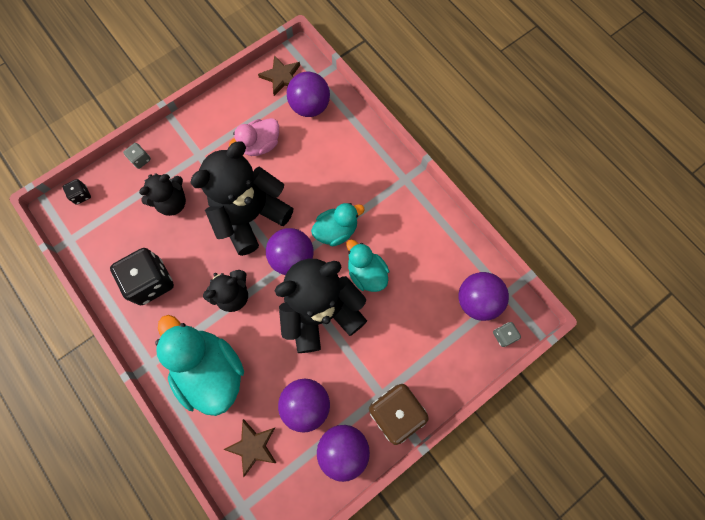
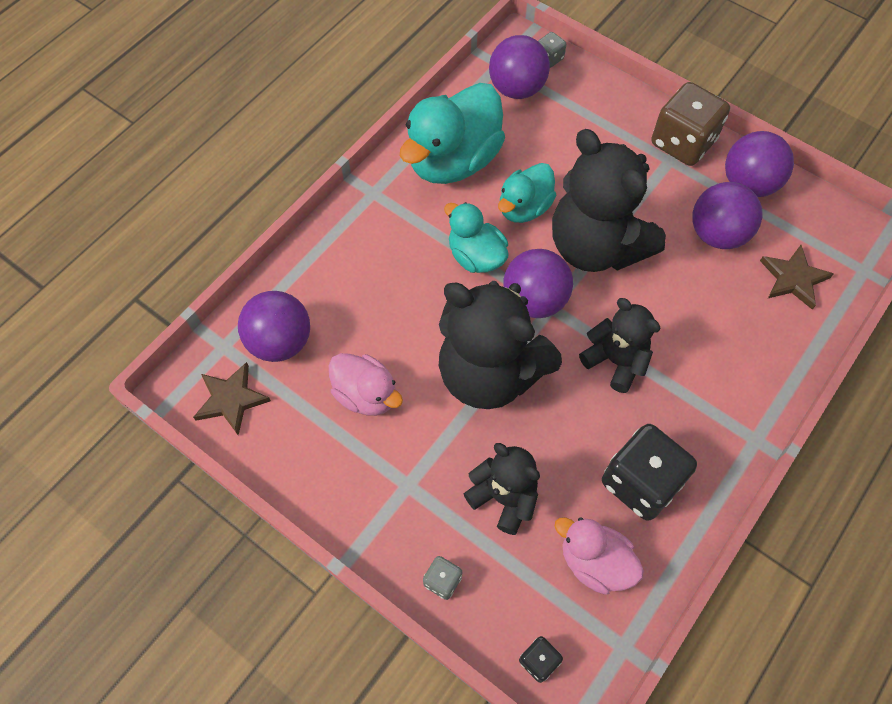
camera: 105 degrees left, 10 degrees down
(118, 240) = (594, 562): none -> pink duck
(211, 370) = (728, 356): turquoise duck -> turquoise duck (453, 161)

